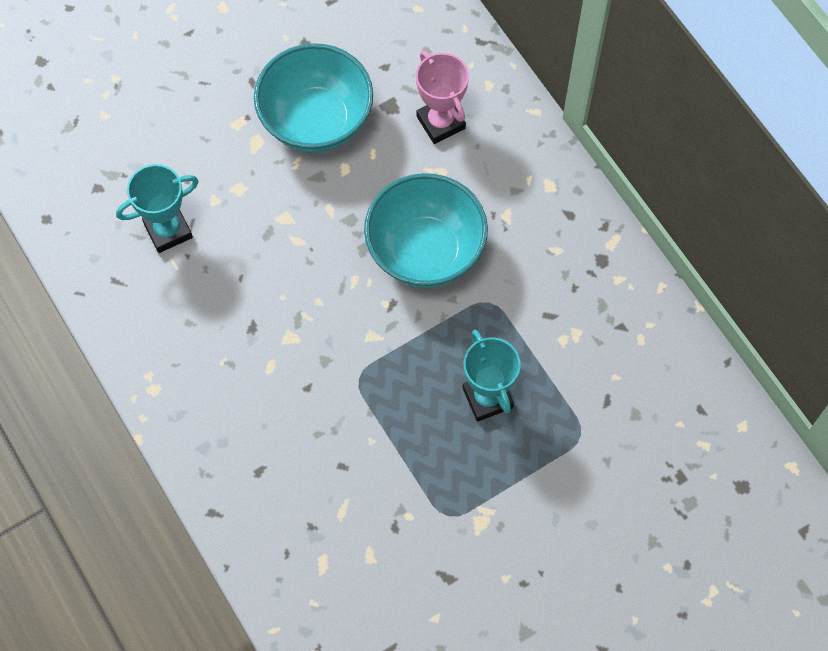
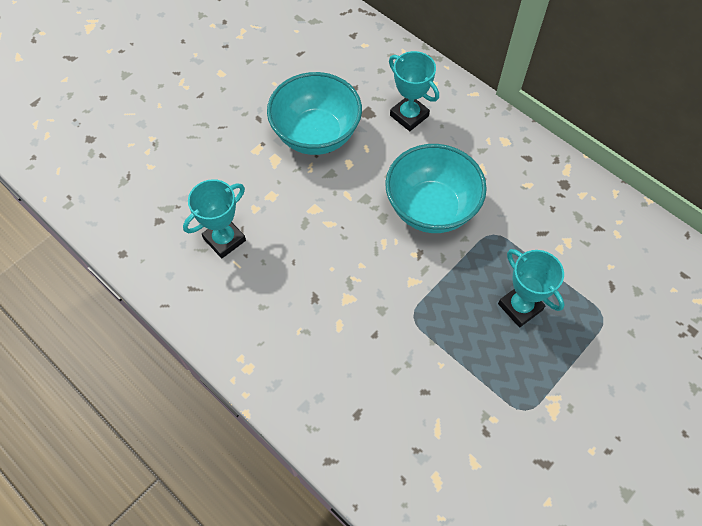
camera: 15 degrees left, 5 degrees down
(441, 122) = (409, 115): pink trophy -> turquoise trophy

